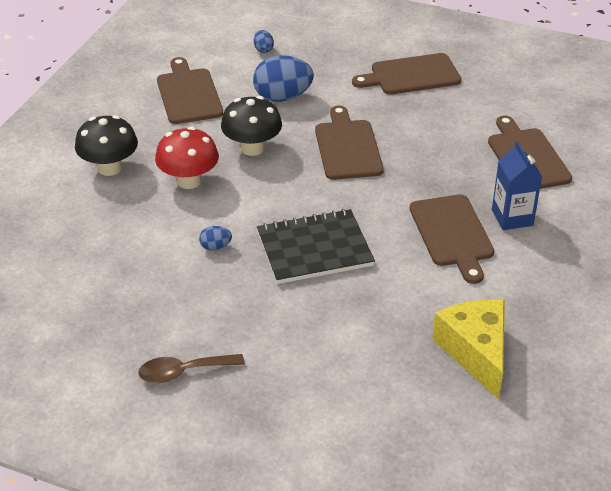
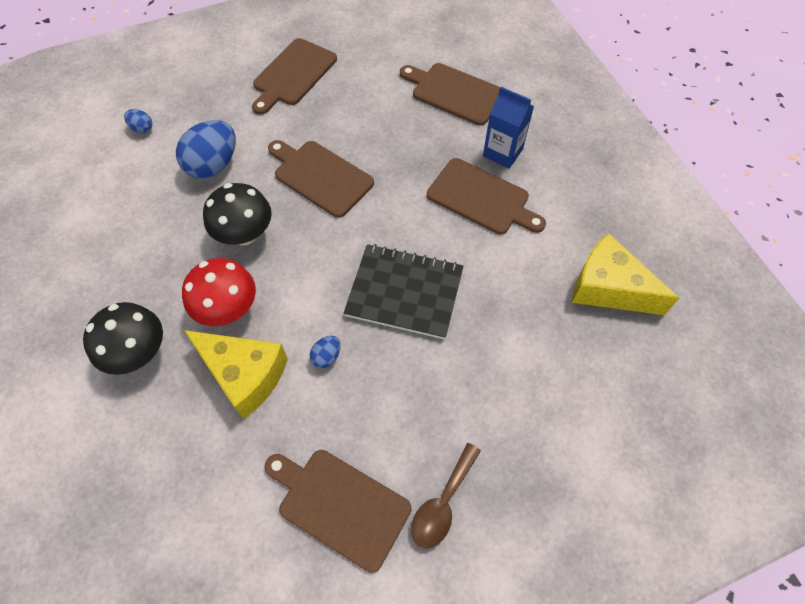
camera: 45 degrees left, 20 degrees up
(154, 221) = (244, 375): none -> yellow cheese
(188, 94) = (125, 220): brown cutting board -> brown cutting board (339, 505)
(314, 249) = (404, 293): black notebook -> black notebook turned 75 degrees clockwise

